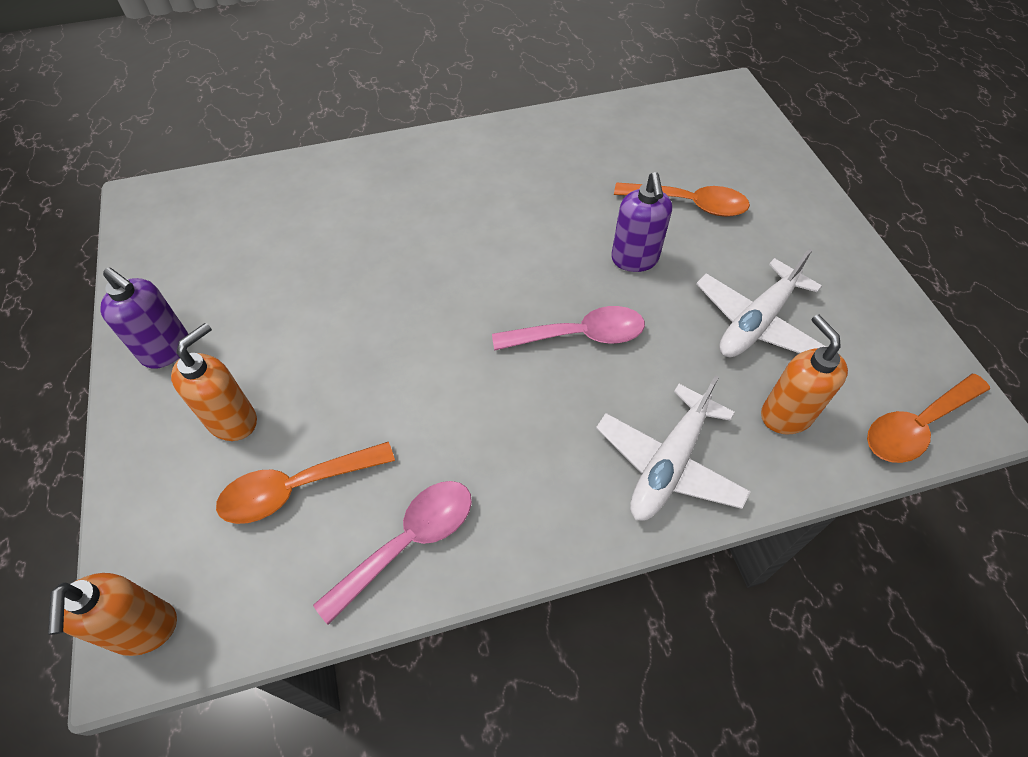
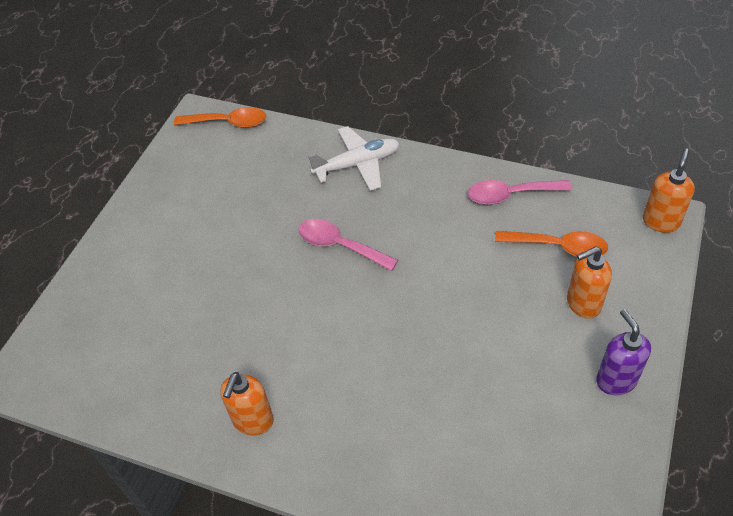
camera: 140 degrees left, 5 degrees down
(634, 259) = (258, 273): purple soap dispenser -> none
(689, 204) = (179, 292): orange spoon -> none
(756, 322) = (237, 200): white plane -> none
(785, 415) = (279, 155): orange soap dispenser -> orange soap dispenser (253, 421)

